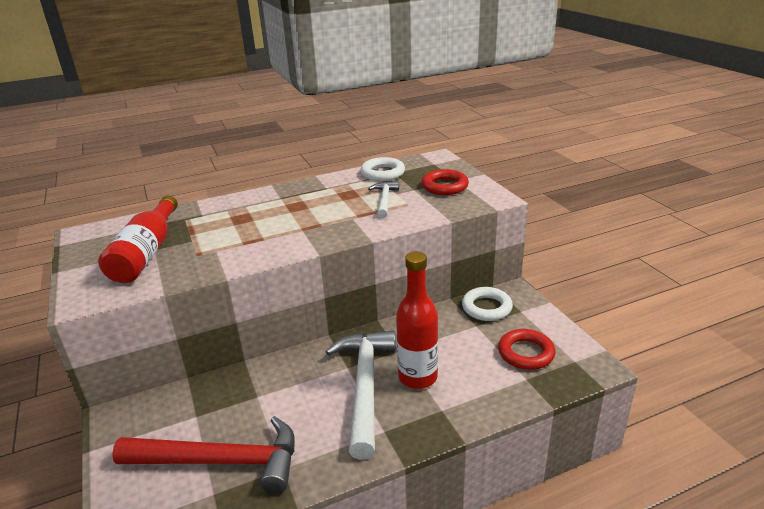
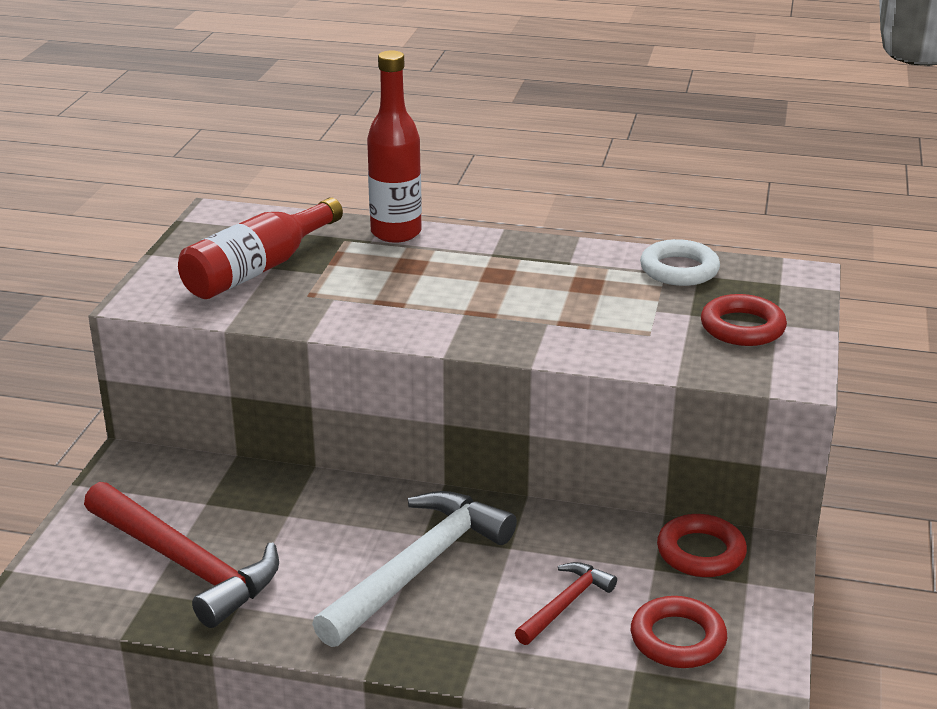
camera: 35 degrees right, 0 degrees up
(384, 200) = (625, 314): white hammer -> none
(417, 377) = (494, 592): red bottle -> red bottle (396, 233)
(458, 364) = (565, 604): none -> red hammer
(486, 307) = (701, 552): white ring -> red ring

